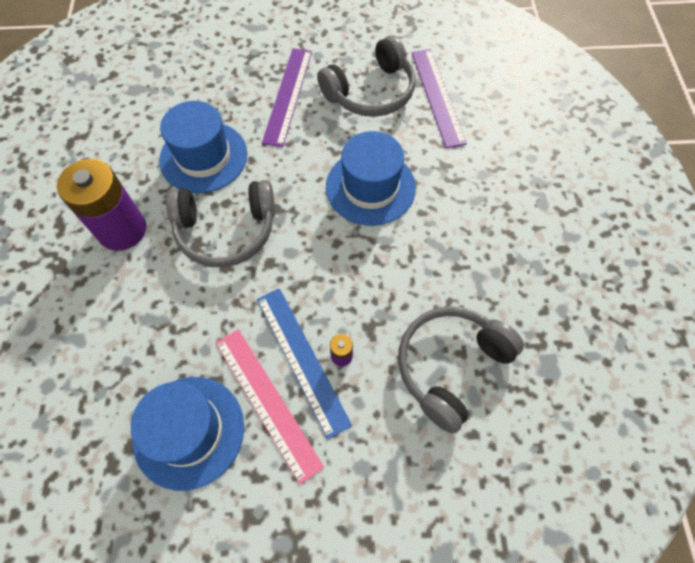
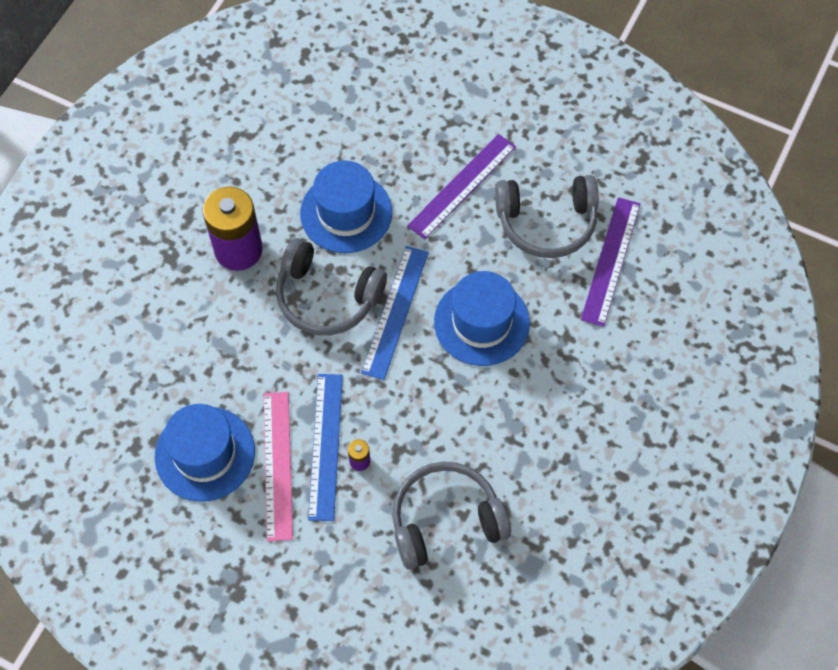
camera: 30 degrees right, 0 degrees up
(293, 213) = (395, 311): none -> blue ruler

